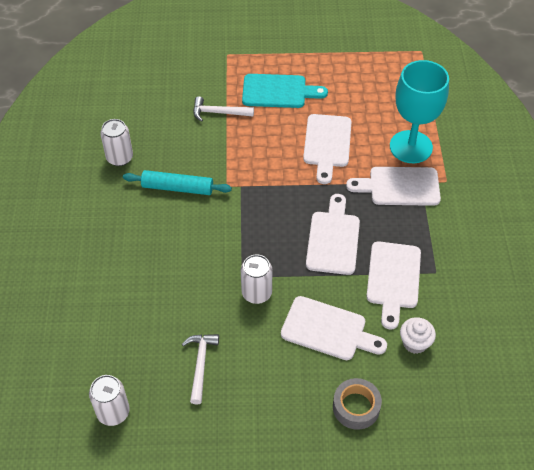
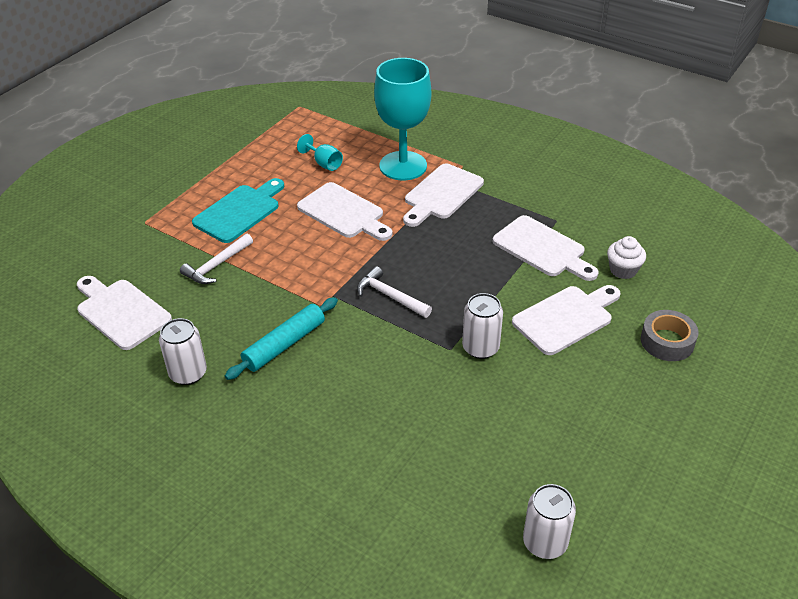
camera: 55 degrees left, 10 degrees down
(200, 364) = (536, 434): white hammer -> white hammer (390, 296)
(333, 239) = (462, 264): white cutting board -> white cutting board (121, 312)
(369, 103) = (324, 163): none -> turquoise goblet

